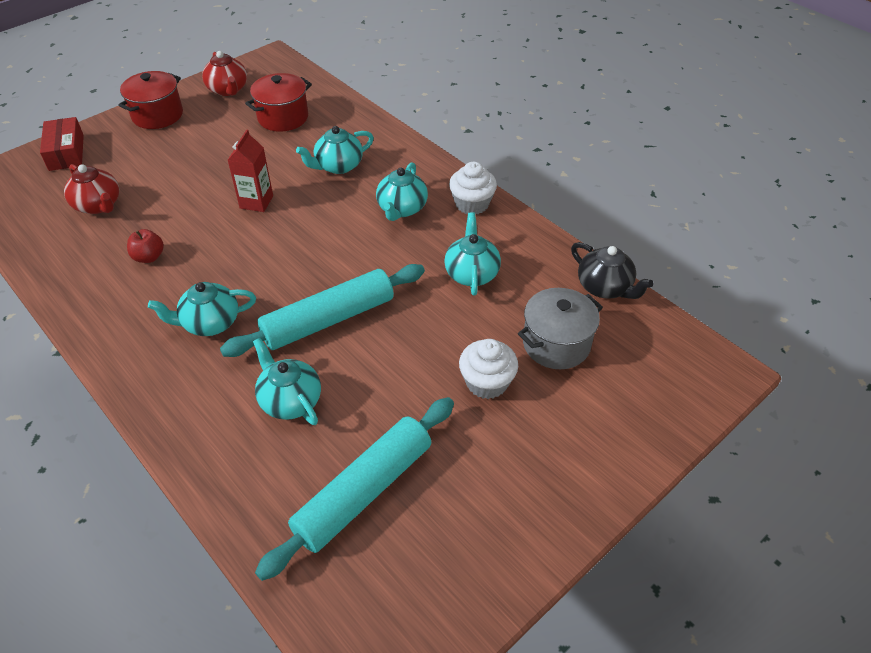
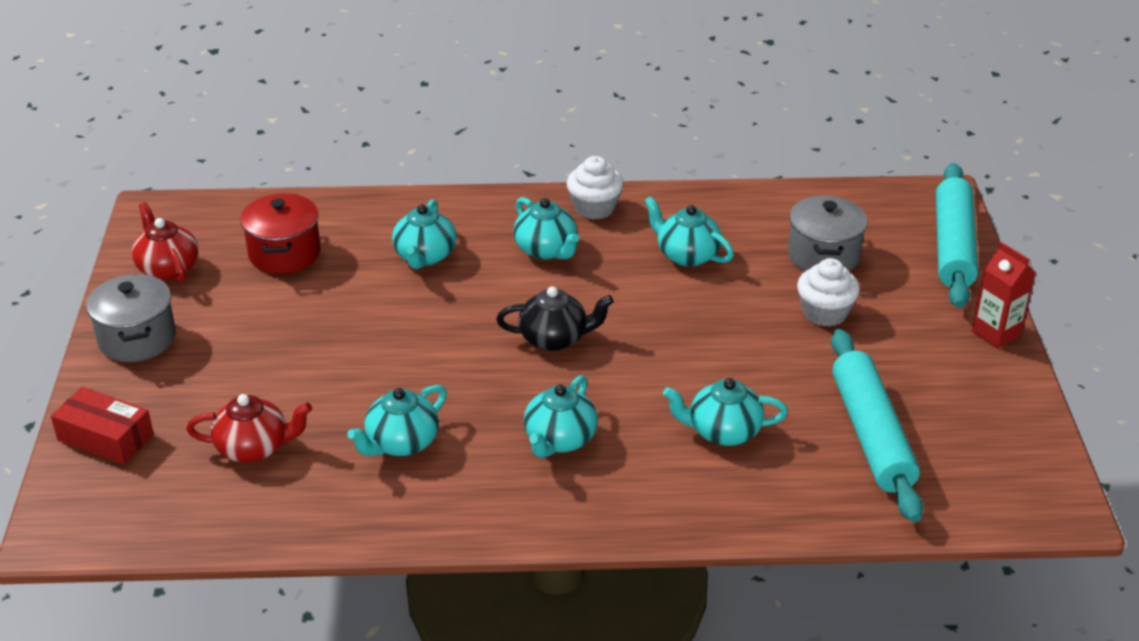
camera: 50 degrees left, 10 degrees down
(149, 257) = (401, 443): red apple -> turquoise teapot
(157, 115) = (137, 339): red pot -> grey pot
(228, 90) = (168, 268): red teapot -> red teapot turned 135 degrees counterclockwise
(256, 202) = (409, 333): red carton -> red carton (995, 333)
(328, 320) = (646, 364): turquoise rolling pin -> turquoise rolling pin (953, 246)
(605, 287) = (789, 197): black teapot -> black teapot (554, 338)

